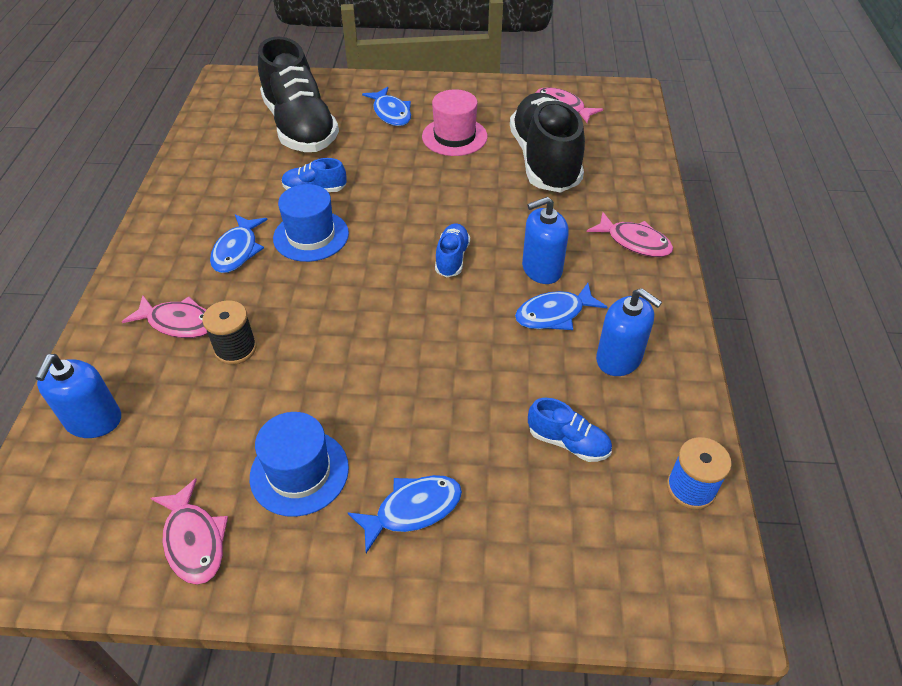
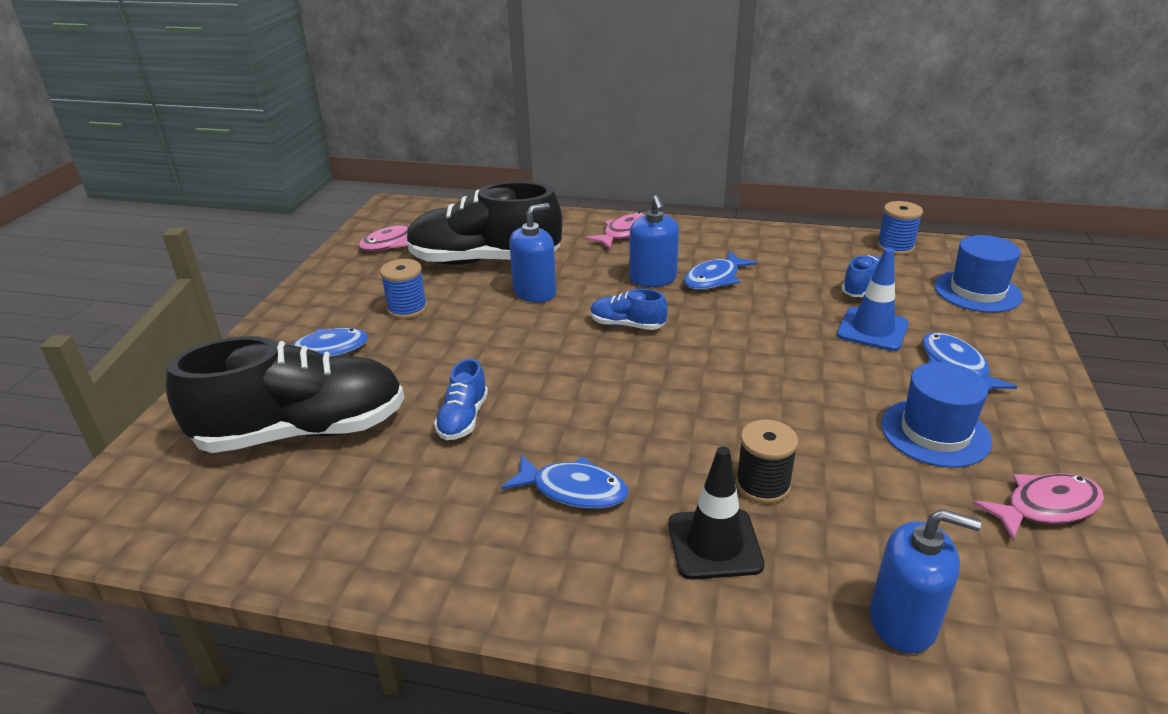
camera: 80 degrees left, 15 degrees down
(178, 323) = (714, 544): pink fish -> black traffic cone
(311, 236) = (561, 422): blue hat -> blue hat (977, 291)
(454, 136) = (407, 309): pink hat -> blue spool
(476, 442) = (872, 329): none -> blue traffic cone
(554, 314) = (714, 279): blue fish -> blue fish turned 60 degrees clockwise
(619, 358) = (769, 257): blue soap dispenser -> blue soap dispenser (535, 292)

